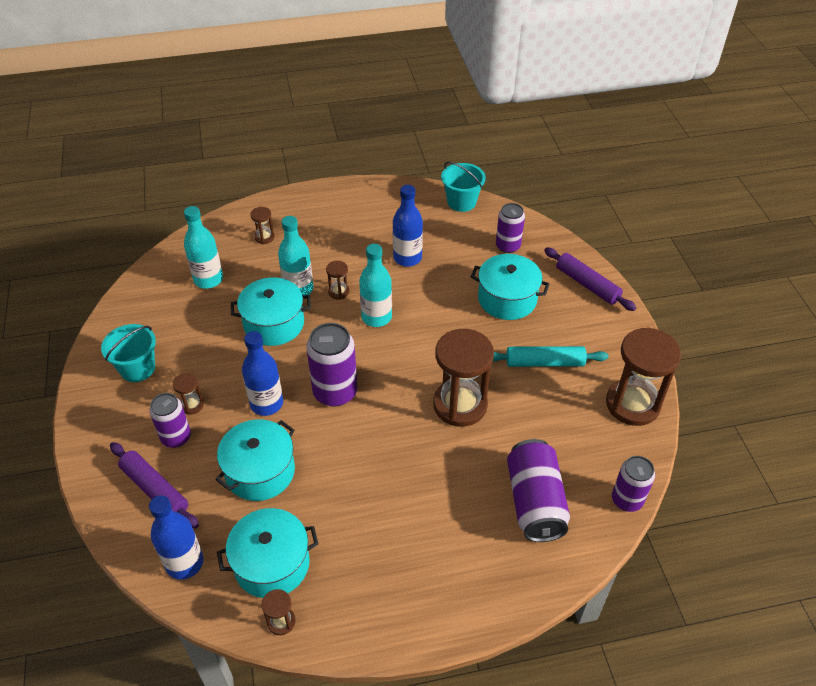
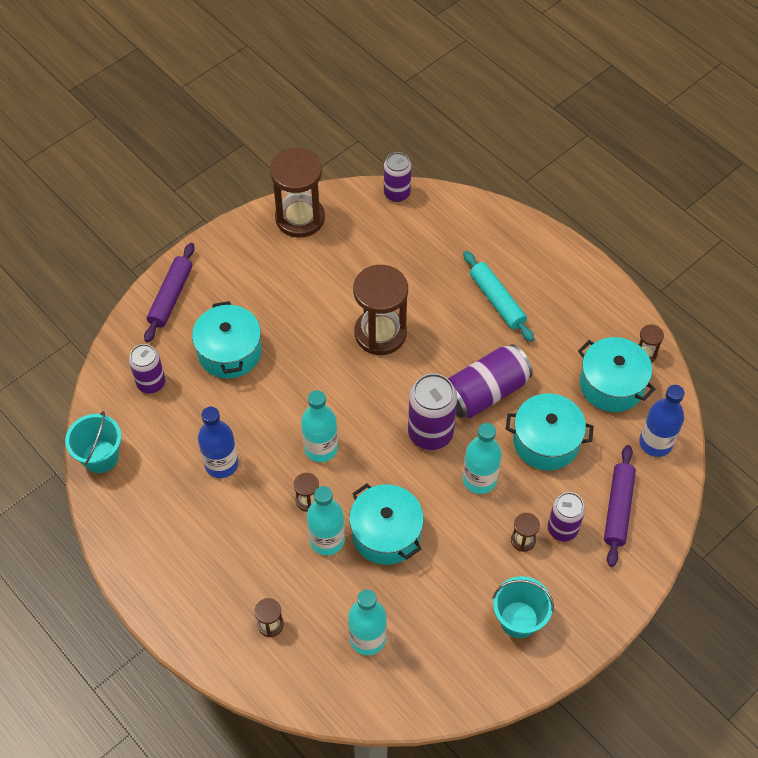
camera: 120 degrees left, 10 degrees up
(266, 404) = (479, 479): blue bottle -> turquoise bottle
(535, 502) = (438, 246): purple can -> purple can (485, 392)
(544, 362) = (292, 293): turquoise rolling pin -> turquoise rolling pin (497, 301)

